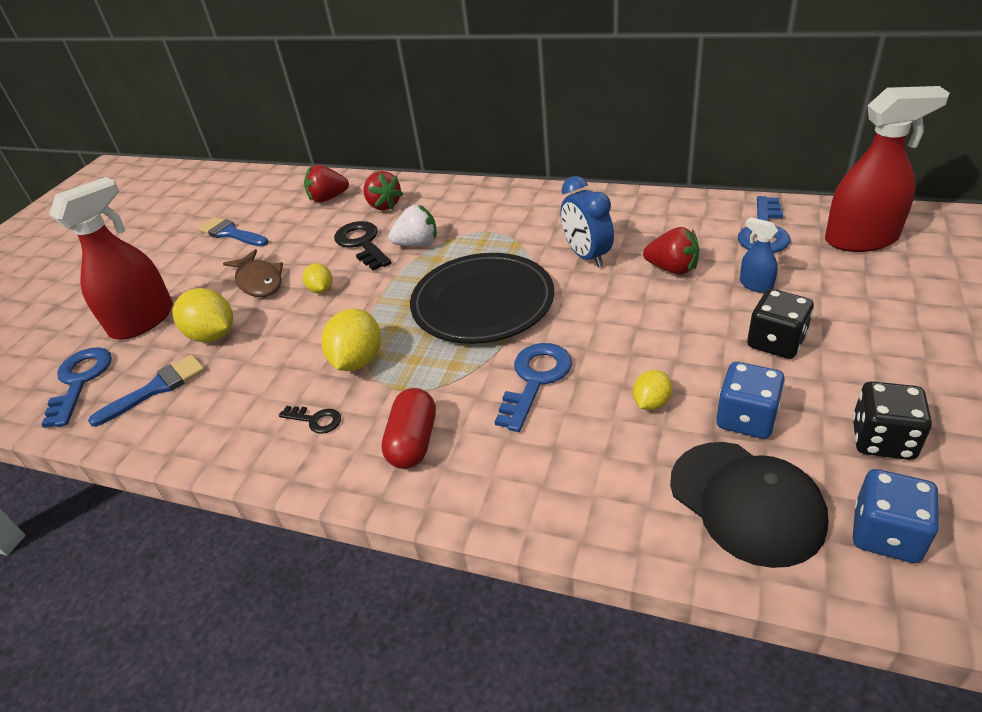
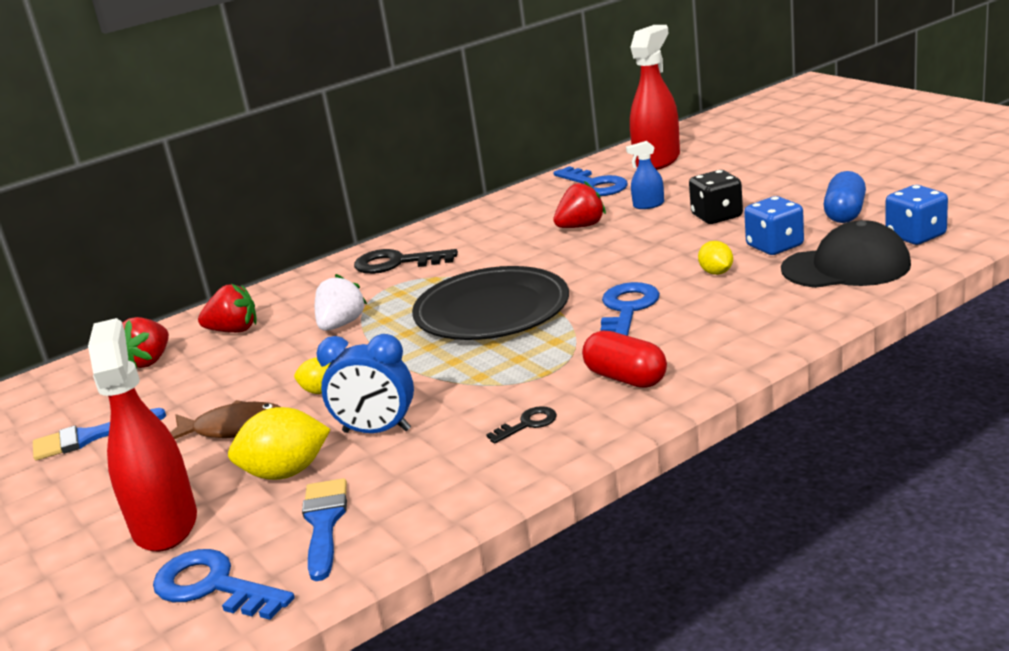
camera: 55 degrees left, 15 degrees down
(358, 361) = (474, 388): yellow lemon -> none
(362, 243) = (281, 354): black key -> black key (396, 263)
(535, 379) = (627, 309): blue key -> blue key turned 45 degrees clockwise
(587, 256) = (506, 253): blue clock -> blue clock (376, 431)
(882, 440) = (844, 213): black dice -> blue capsule

